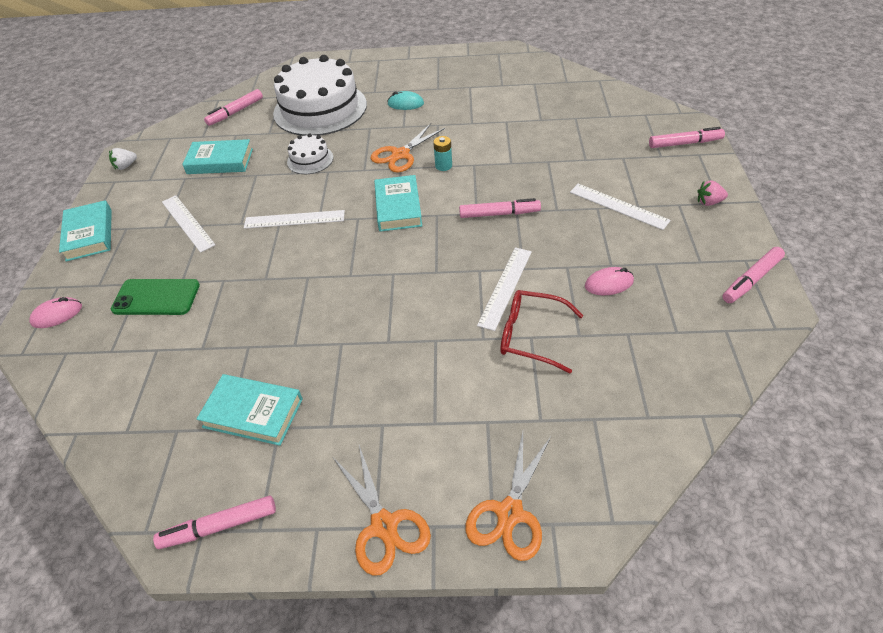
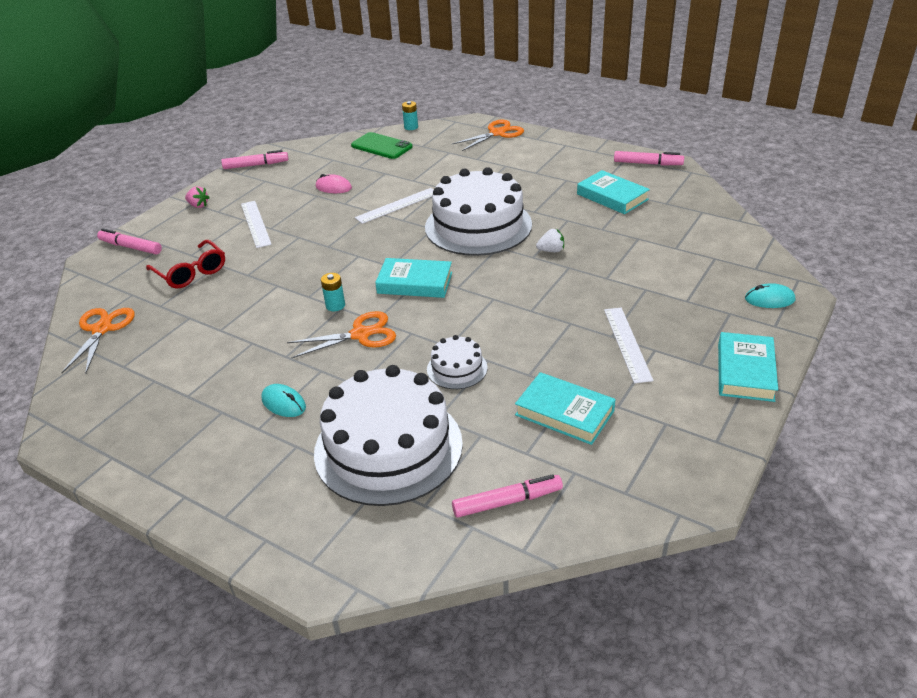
camera: 150 degrees left, 10 degrees down
(57, 315) = (769, 299): pink mouse -> turquoise mouse
(126, 166) = (699, 462): white strawberry -> white strawberry (551, 250)
(156, 297) = (671, 283): green phone -> green phone (381, 146)
(294, 219) = (515, 307): white ruler -> none
(384, 525) = (560, 144): orange scissors -> orange scissors (102, 329)
(390, 294) = (478, 226): none -> white cake
(398, 207) = (415, 283): turquoise book -> turquoise book turned 75 degrees clockwise
(499, 214) = (342, 248): pink marker -> none
(531, 335) = (412, 180): red glasses -> red glasses (191, 272)
(664, 464) = (411, 127): none -> turquoise battery

